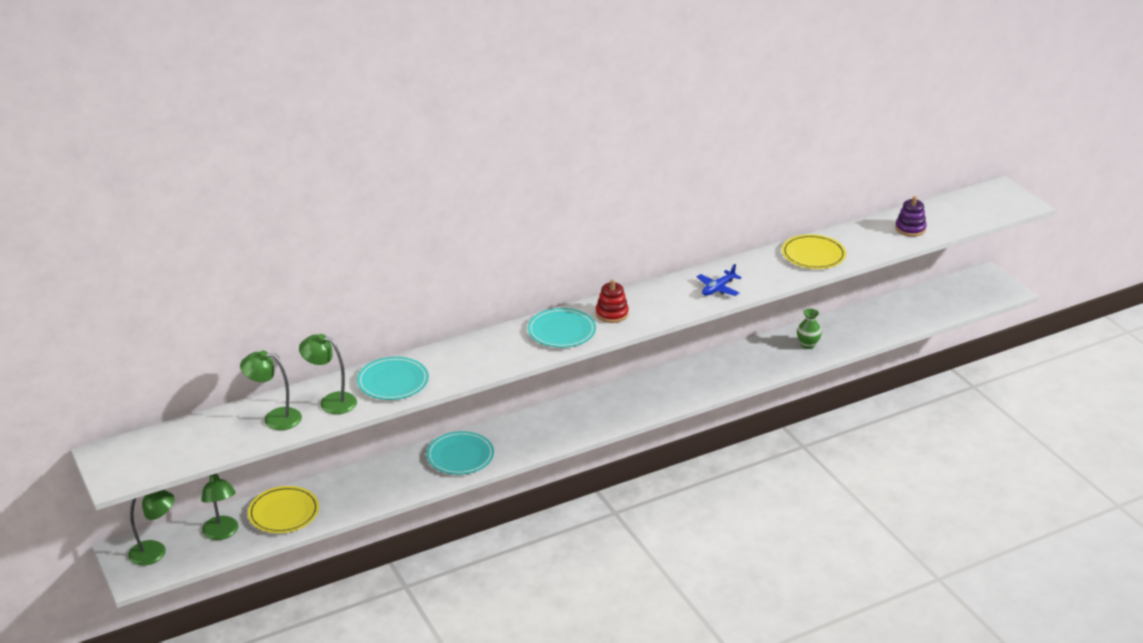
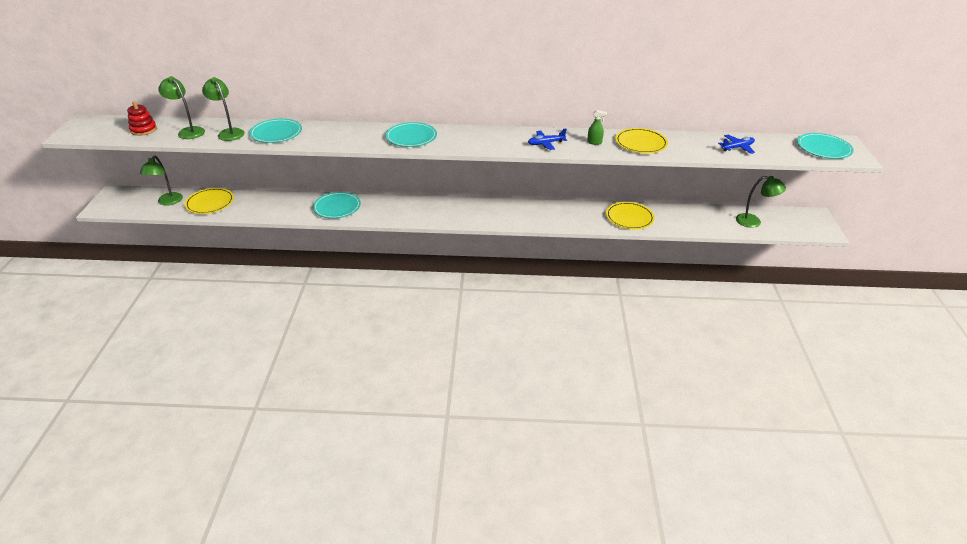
camera: 30 degrees right, 5 degrees up
(155, 552) = (126, 199): green lamp -> green lamp (753, 222)
(612, 314) = (455, 137): red stacking toy -> red stacking toy (143, 130)
(766, 270) = (594, 142): none -> green spray bottle
(807, 345) = (629, 217): green vase -> yellow plate
(910, 229) = (737, 148): purple stacking toy -> blue plane
(988, 202) = (823, 148): none -> turquoise plate

